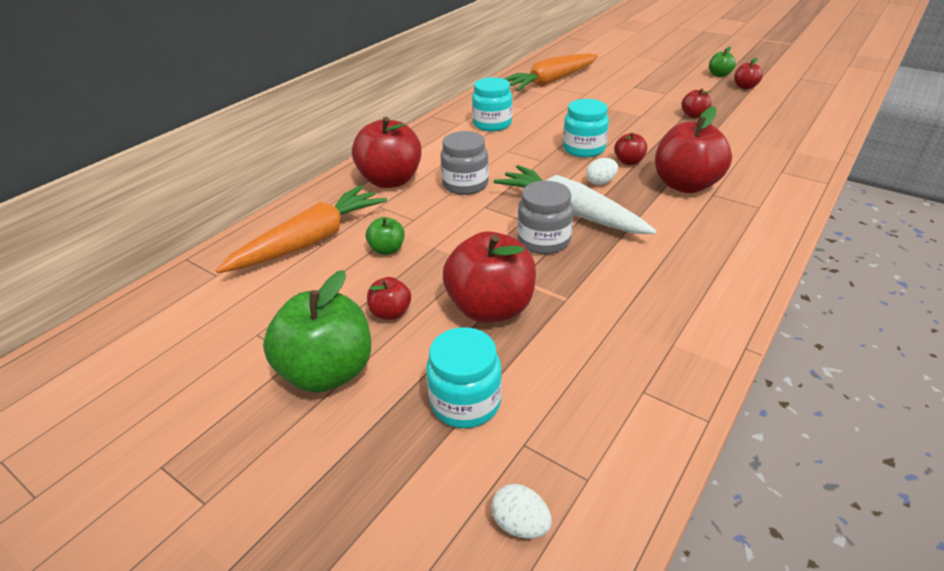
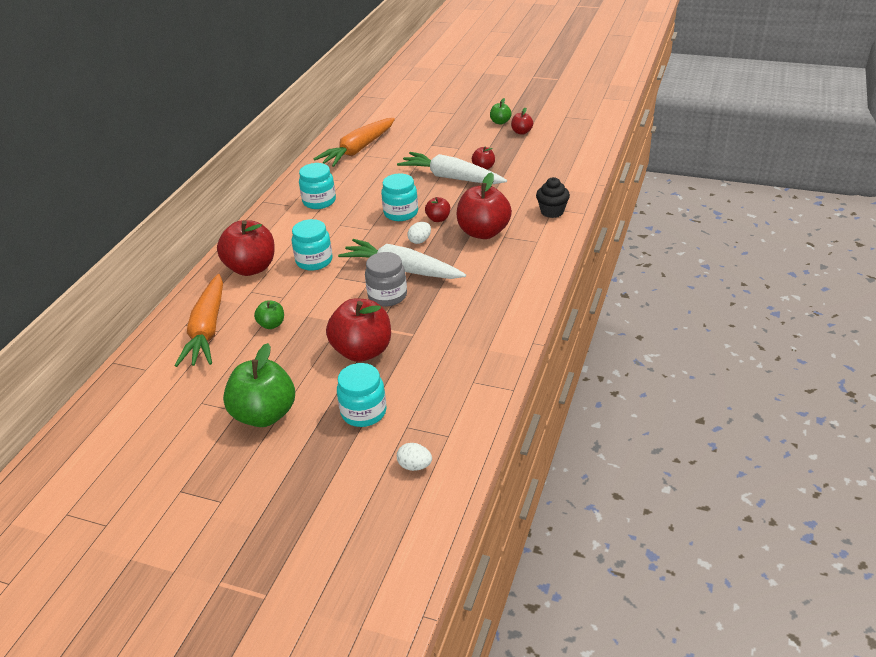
camera: 15 degrees left, 0 degrees up
(310, 241) = (208, 329): orange carrot -> orange carrot turned 150 degrees clockwise
(390, 313) = (293, 368): red apple -> none
(465, 184) = (314, 261): grey jar -> turquoise jar
(652, 121) = (451, 178): none -> white carrot
(781, 175) = (552, 212): none -> black cupcake

